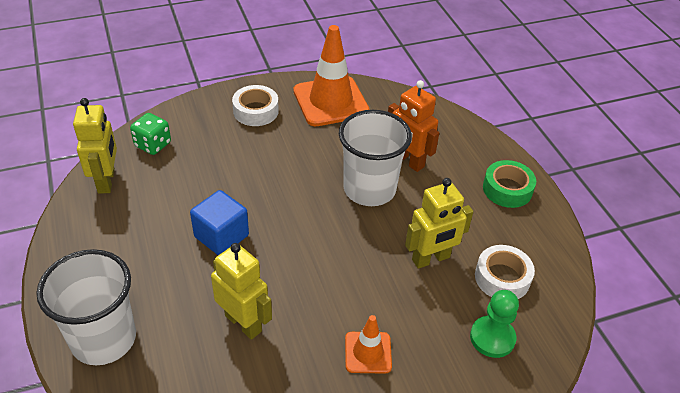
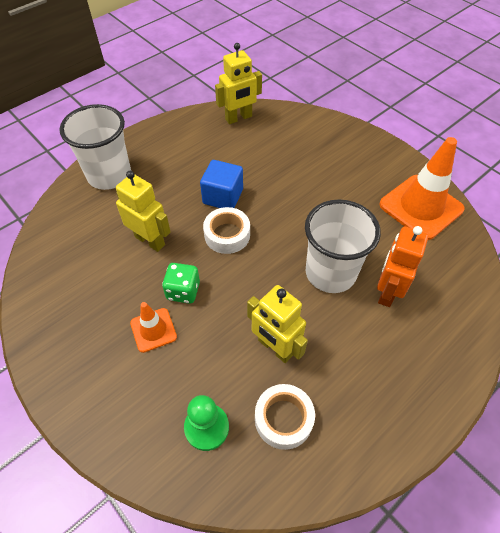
camera: 70 degrees right, 10 degrees up
(153, 145) = (288, 124): green dice -> green dice (183, 291)
(243, 323) = (150, 240): yellow robot -> yellow robot turned 75 degrees counterclockwise
(256, 111) = (368, 164): white tape -> white tape (227, 235)
(507, 189) = (410, 394): green tape -> none

